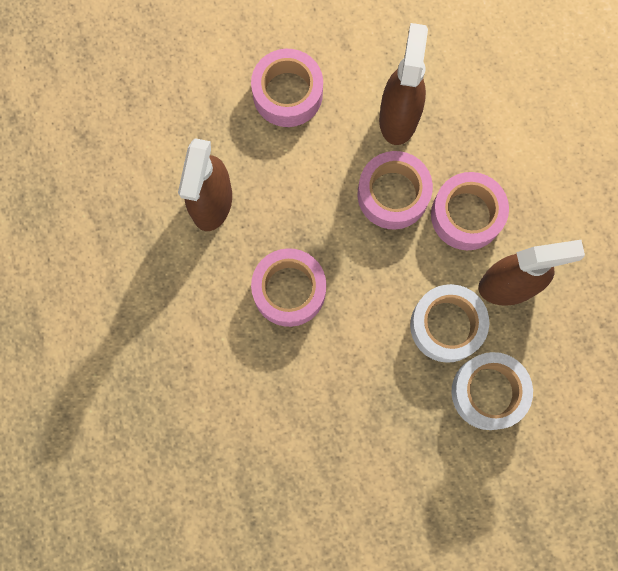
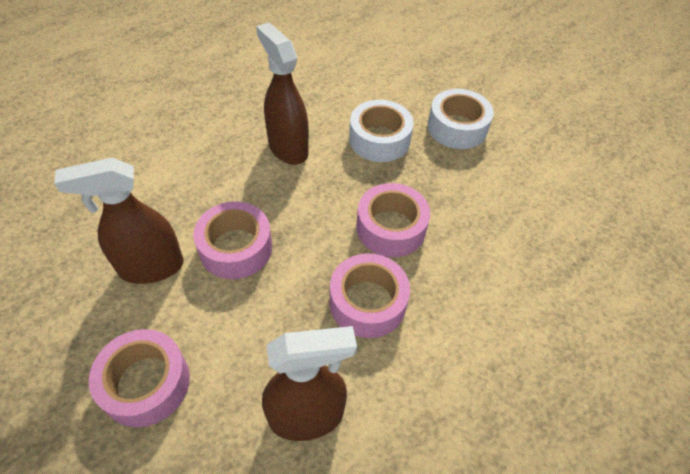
camera: 115 degrees left, 25 degrees down
(446, 325) = (340, 177): white tape -> white tape (457, 127)
(466, 215) = (236, 189): pink tape -> pink tape (391, 228)

